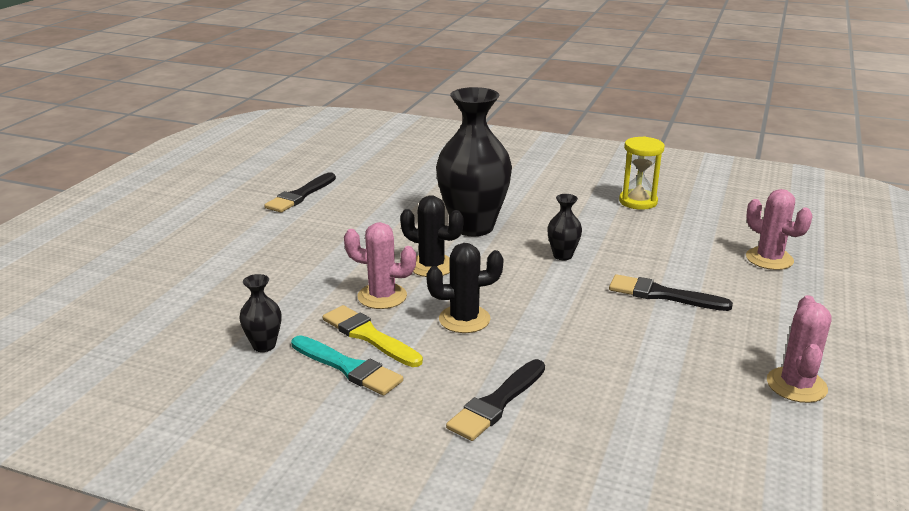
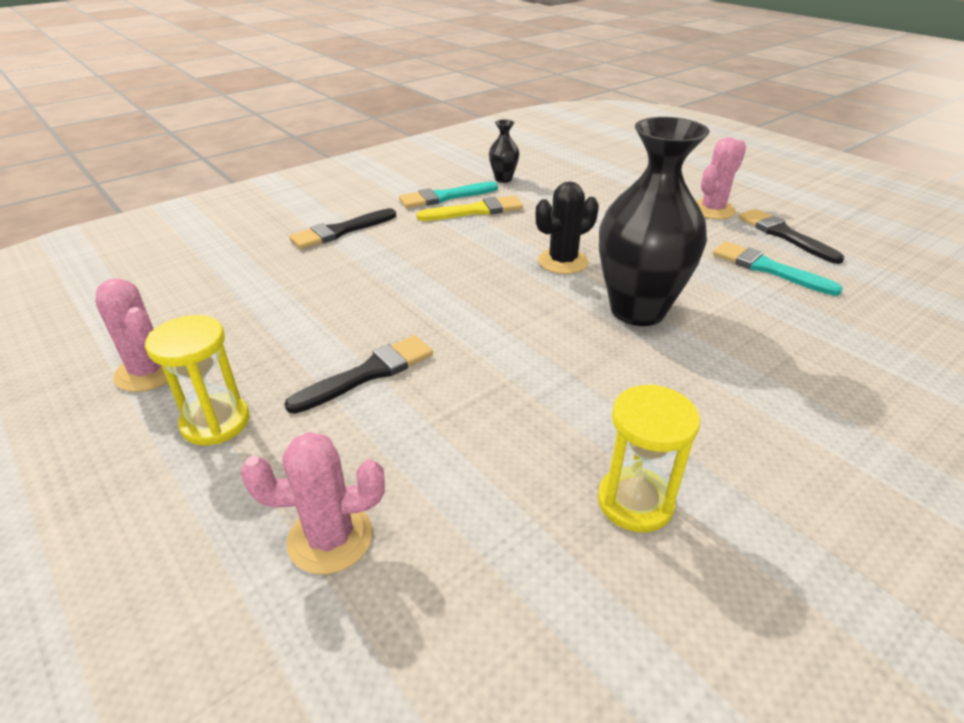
camera: 120 degrees right, 10 degrees up
(365, 196) = (767, 268): none -> turquoise brush
(382, 296) = (528, 227): pink cactus -> pink cactus (712, 210)
(464, 319) = (455, 250): black cactus -> none
(497, 403) = (340, 231): black brush -> black brush turned 105 degrees counterclockwise
(562, 255) = (517, 344): black vase -> none
(778, 328) = (215, 422): none -> yellow hourglass

